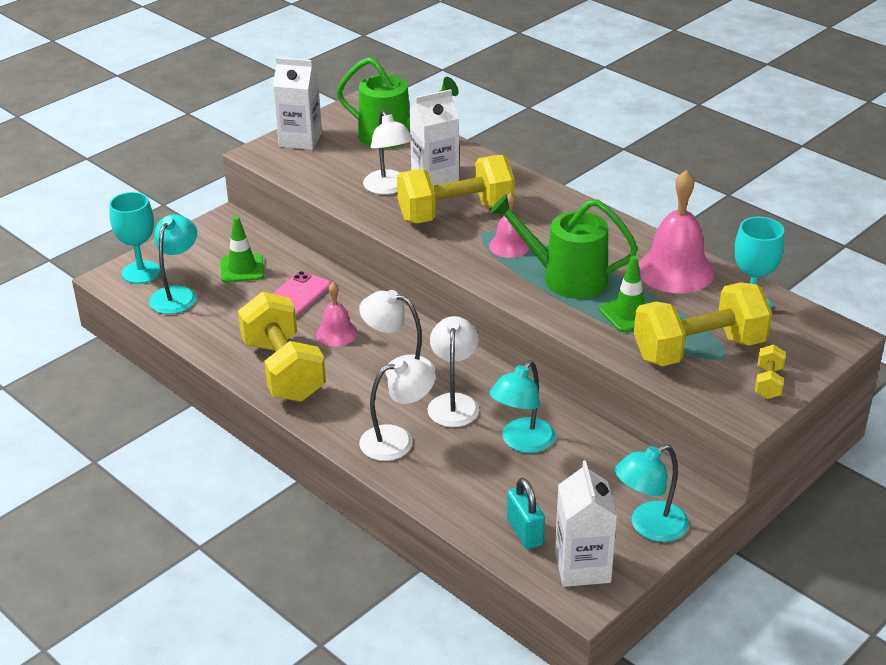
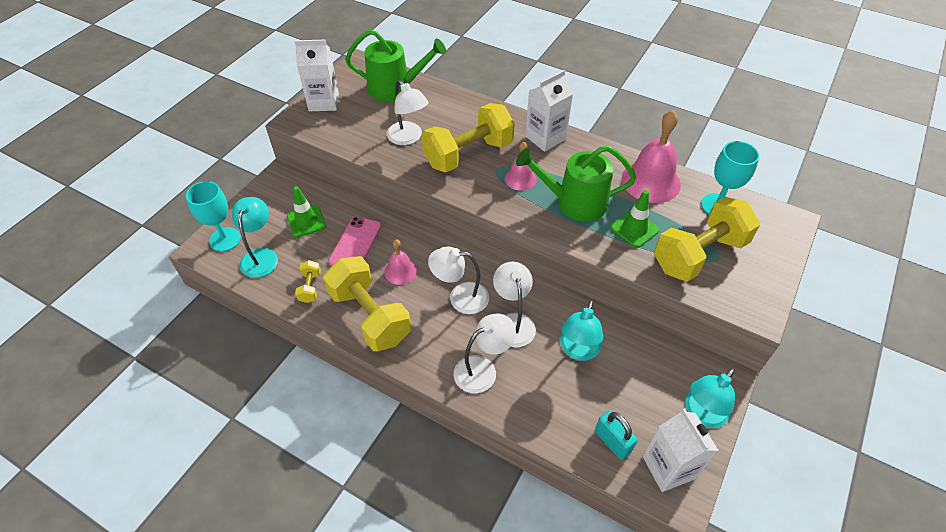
camera: 15 degrees left, 15 degrees up
(435, 176) = (440, 121): white carton -> white carton (545, 138)
(768, 383) = (762, 277): yellow dumbbell -> yellow dumbbell (310, 287)

